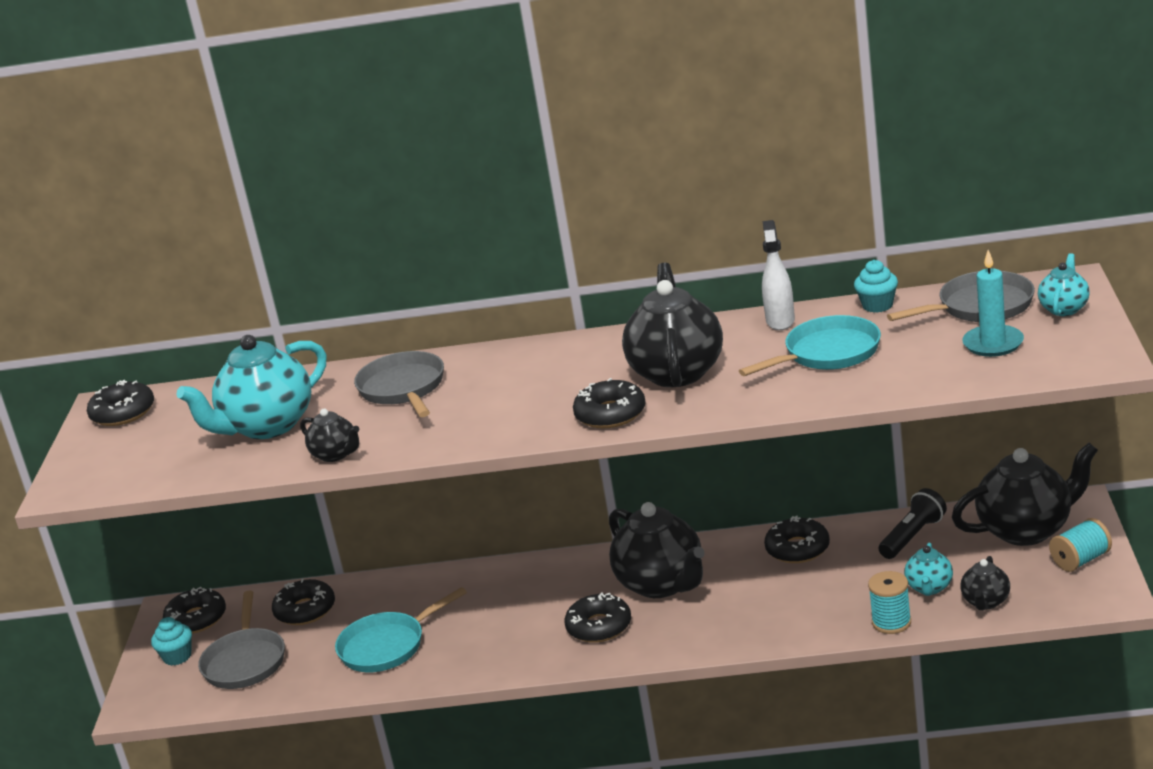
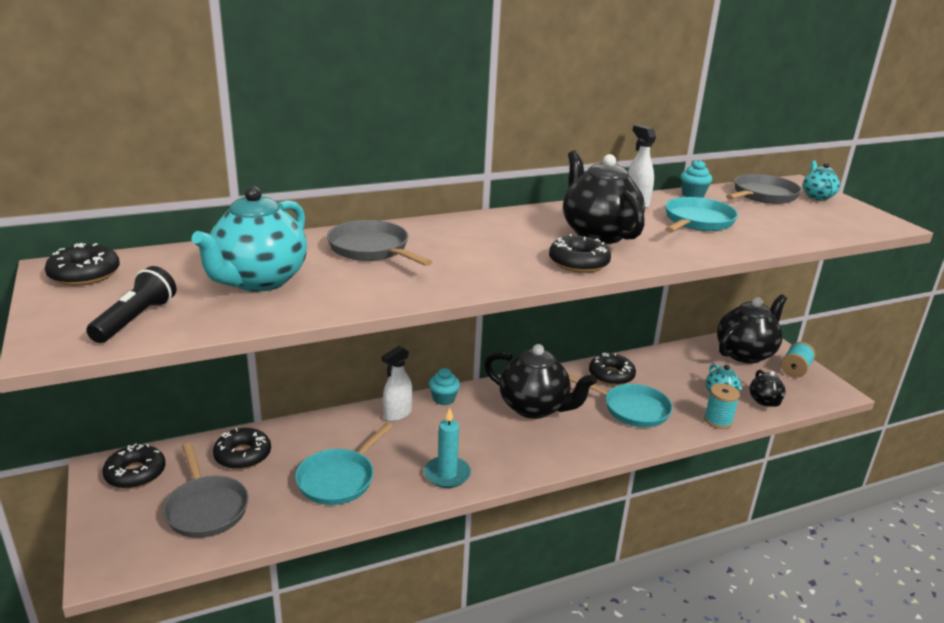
camera: 30 degrees left, 0 degrees up
(177, 657) = (130, 512): turquoise cupcake -> turquoise cupcake (443, 399)
(335, 455) = (352, 301): black teapot -> none
(493, 578) = (397, 414): none -> white spray bottle
(599, 627) = (510, 444): black donut -> none
(786, 597) = (631, 409): none -> turquoise pan
(912, 536) = (679, 362): black flashlight -> black flashlight (135, 319)
(993, 344) = (802, 215): turquoise candle -> turquoise candle (447, 474)

